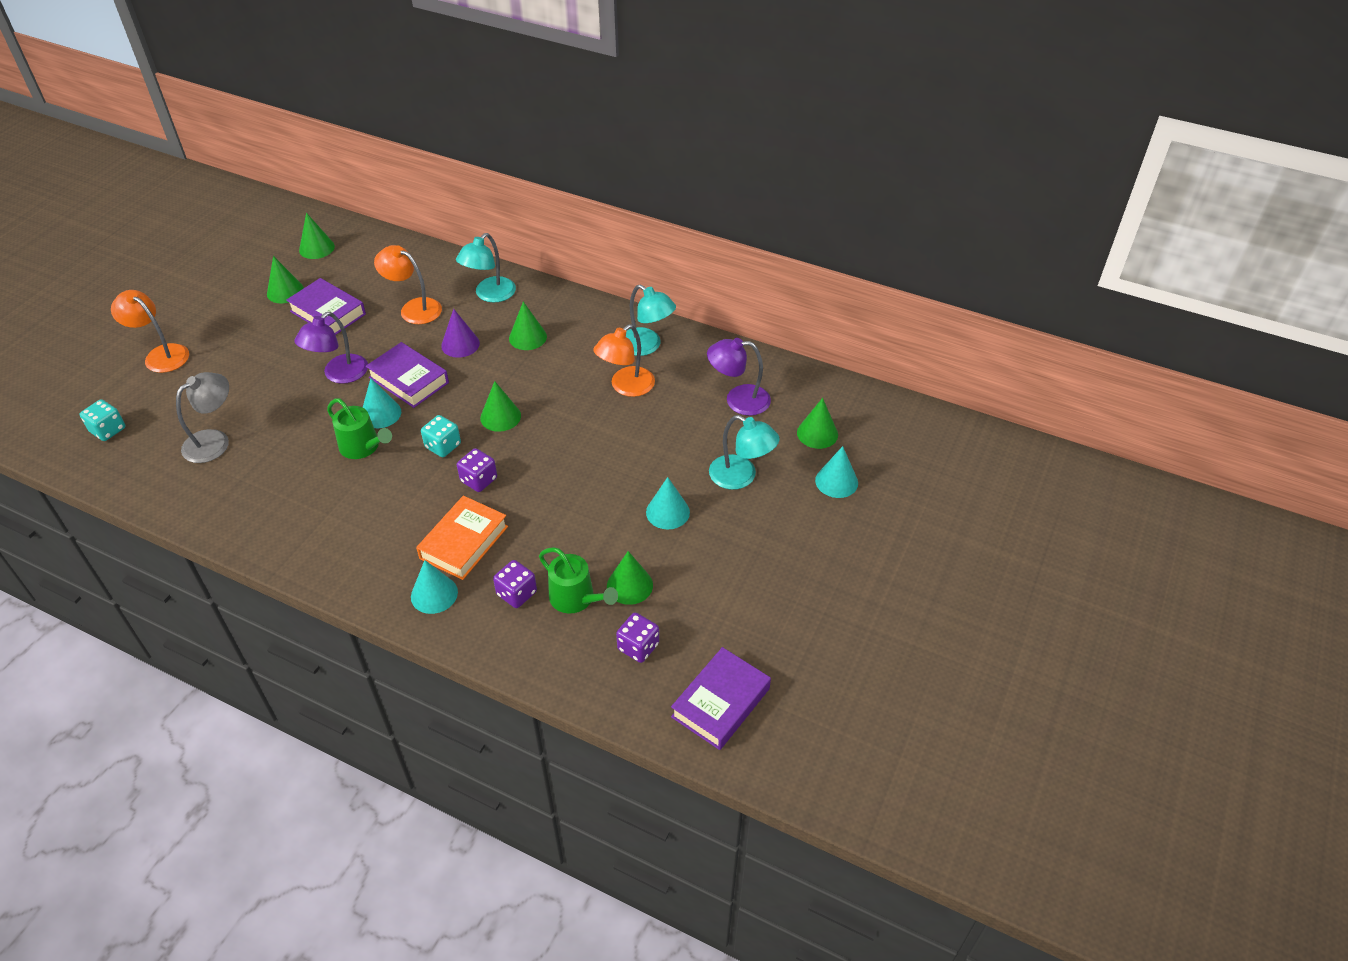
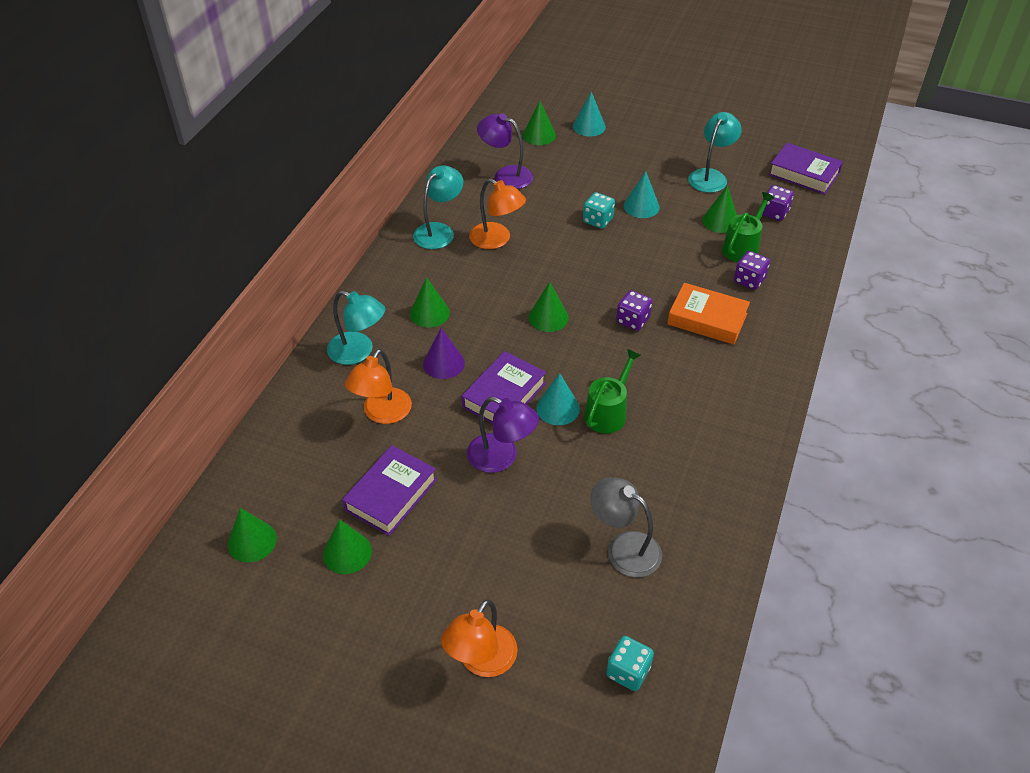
camera: 95 degrees left, 0 degrees up
(434, 594) = (767, 328): turquoise cone -> none
(443, 446) = (595, 352): turquoise dice -> turquoise dice (598, 220)
(738, 400) = (506, 175): purple lamp -> purple lamp turned 120 degrees clockwise
(741, 477) = (594, 171): turquoise lamp -> turquoise lamp (710, 176)

